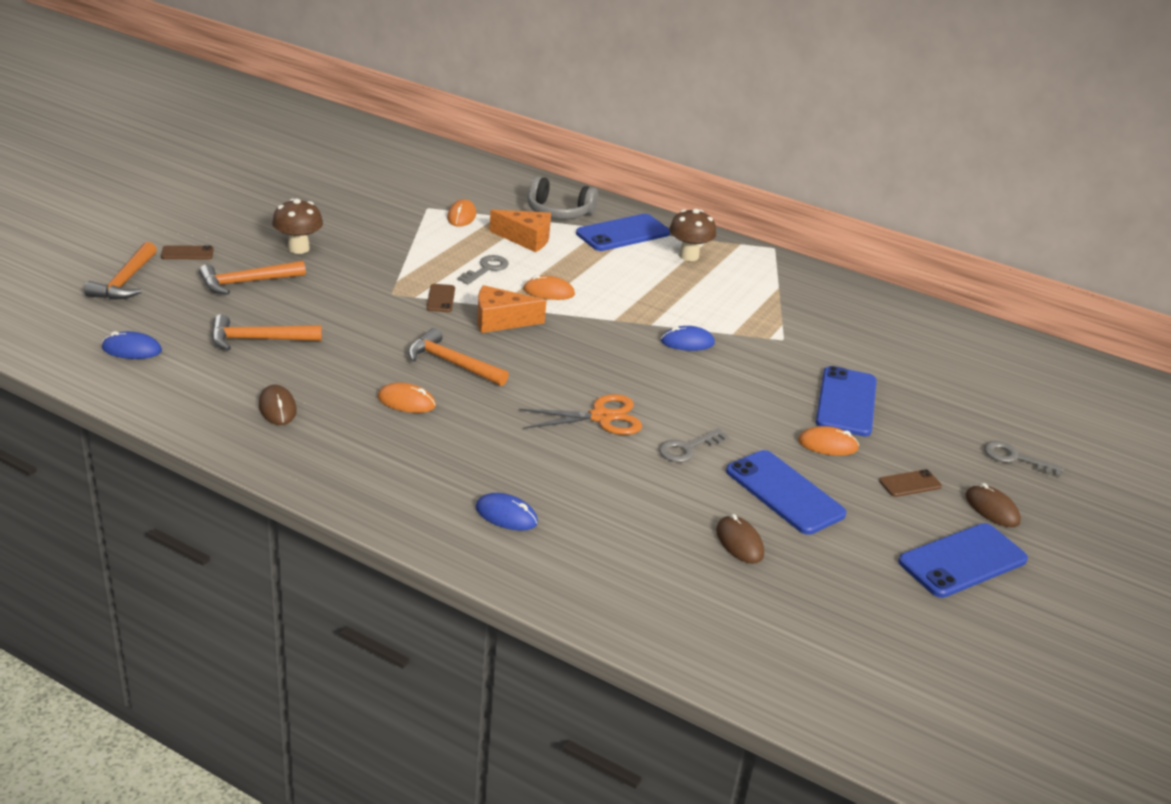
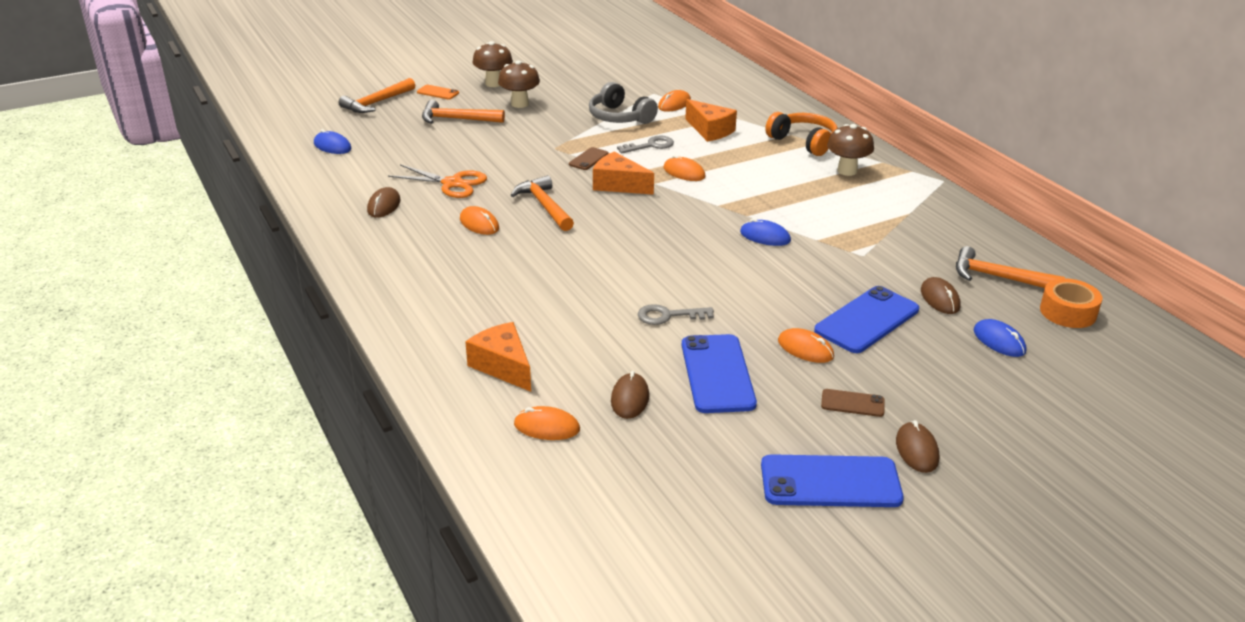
camera: 35 degrees right, 0 degrees up
(187, 253) = (438, 92): brown phone -> orange phone
(242, 229) = (493, 83): none -> brown mushroom
(259, 339) = (422, 158): orange hammer -> orange hammer (999, 277)
(506, 515) = (462, 321): blue mouse -> blue mouse (999, 341)
(559, 212) = (763, 116): grey headphones -> grey headphones (619, 117)
(596, 550) = (503, 366): none -> orange cheese
(601, 417) = (620, 273): orange scissors -> orange scissors (452, 183)
(623, 233) = (803, 142): blue phone -> orange headphones
(699, 597) = (547, 427): none -> orange mouse
(878, 364) = (940, 298): none -> brown mouse
(975, 350) = (1068, 312): none -> orange tape
(1015, 458) = (998, 416): grey key -> none

